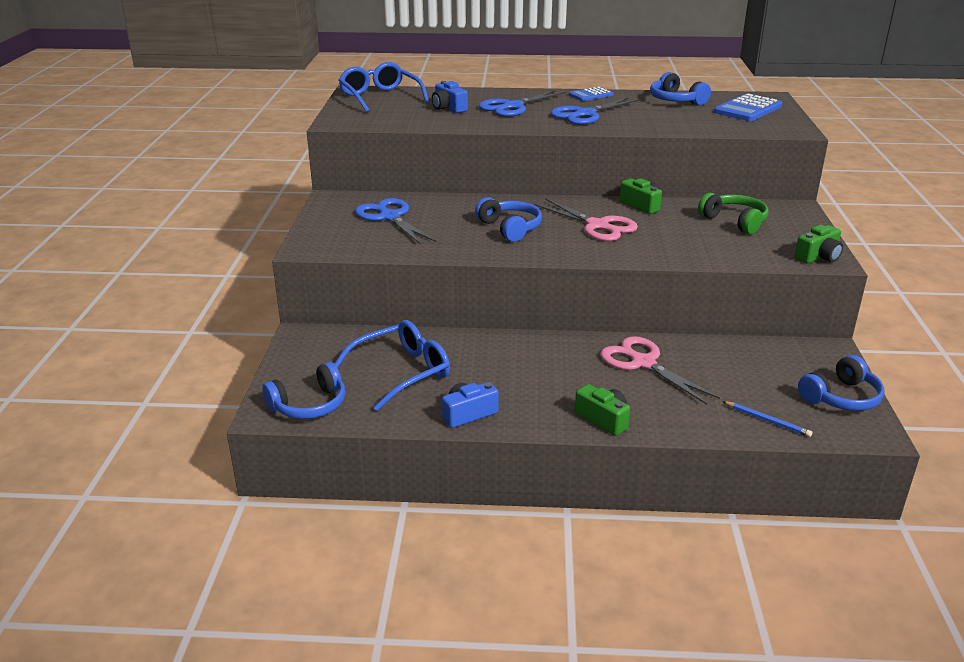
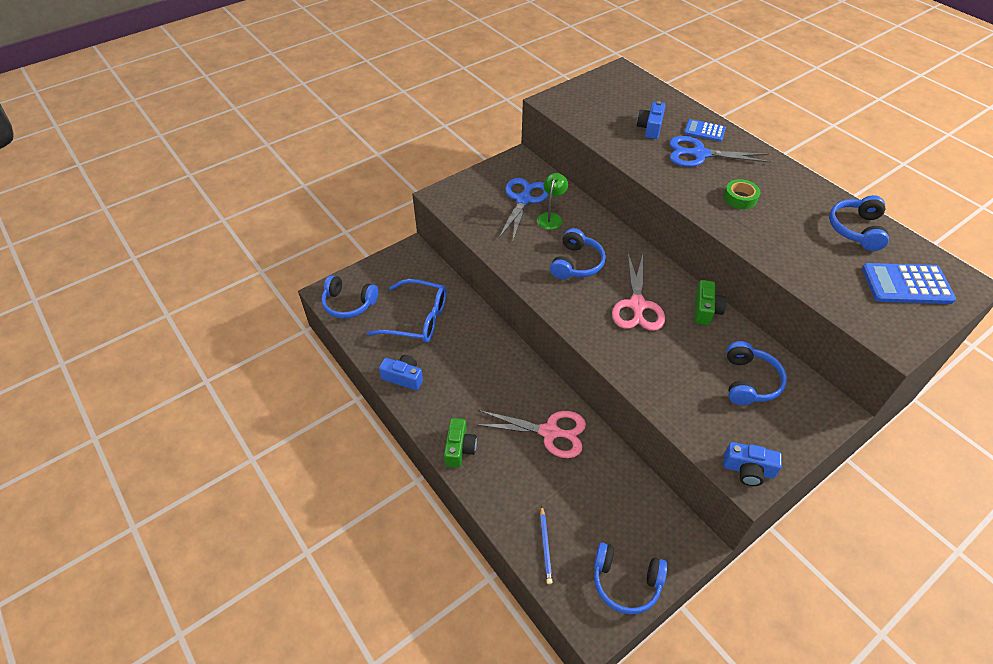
camera: 50 degrees right, 20 degrees up
(380, 97) = (625, 87): blue glasses -> none
(435, 215) = (551, 217): none -> green lamp
(585, 114) = (740, 198): blue scissors -> green tape
(591, 95) = (791, 177): blue calculator -> blue calculator (704, 131)
(643, 363) = (549, 432): pink scissors -> pink scissors turned 90 degrees clockwise
(734, 221) = (749, 381): green headphones -> blue headphones
(818, 257) = (748, 470): green camera -> blue camera

